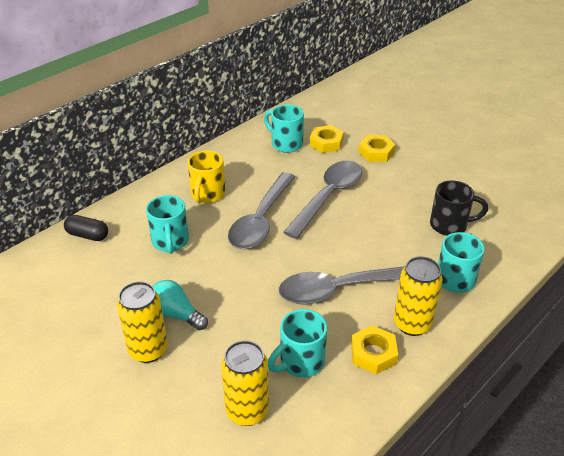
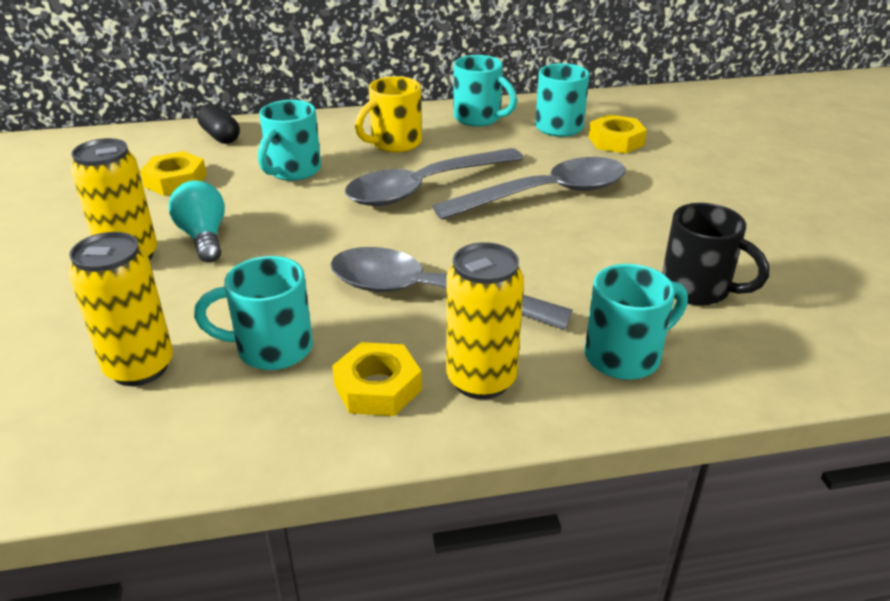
camera: 35 degrees right, 5 degrees down
(236, 155) = (479, 118): none -> turquoise mug
(376, 152) = (679, 171): yellow nut -> yellow nut (175, 181)

